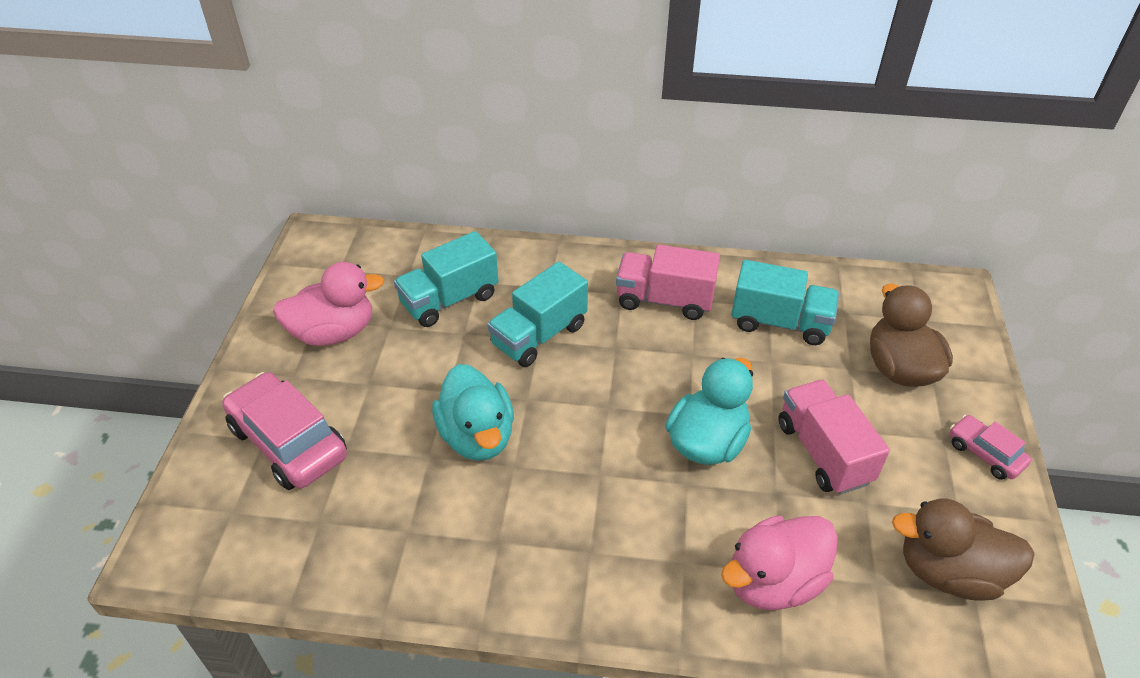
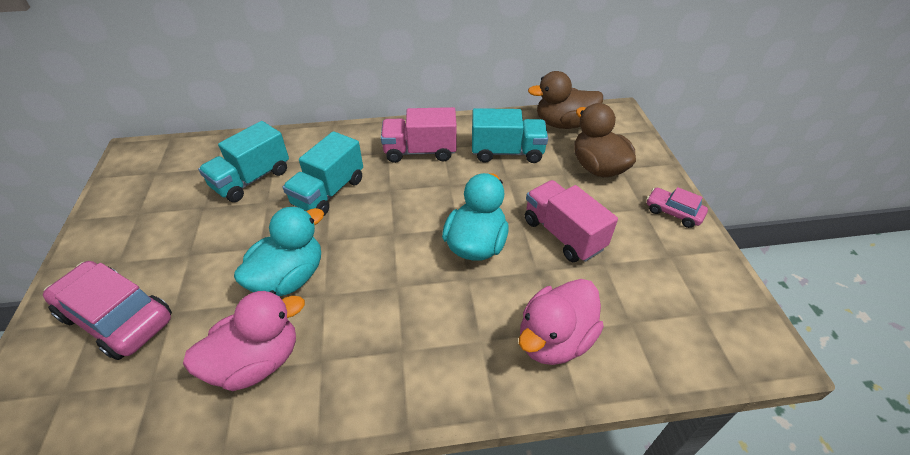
camera: 15 degrees left, 0 degrees up
(334, 332) = (154, 220): pink duck -> pink duck (257, 361)
(477, 436) = (289, 277): turquoise duck -> turquoise duck turned 105 degrees counterclockwise
(948, 572) = (679, 301): brown duck -> brown duck (563, 124)

